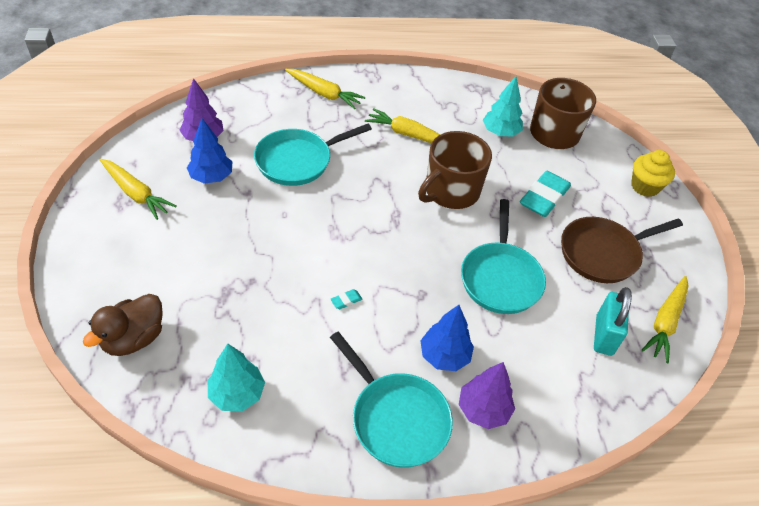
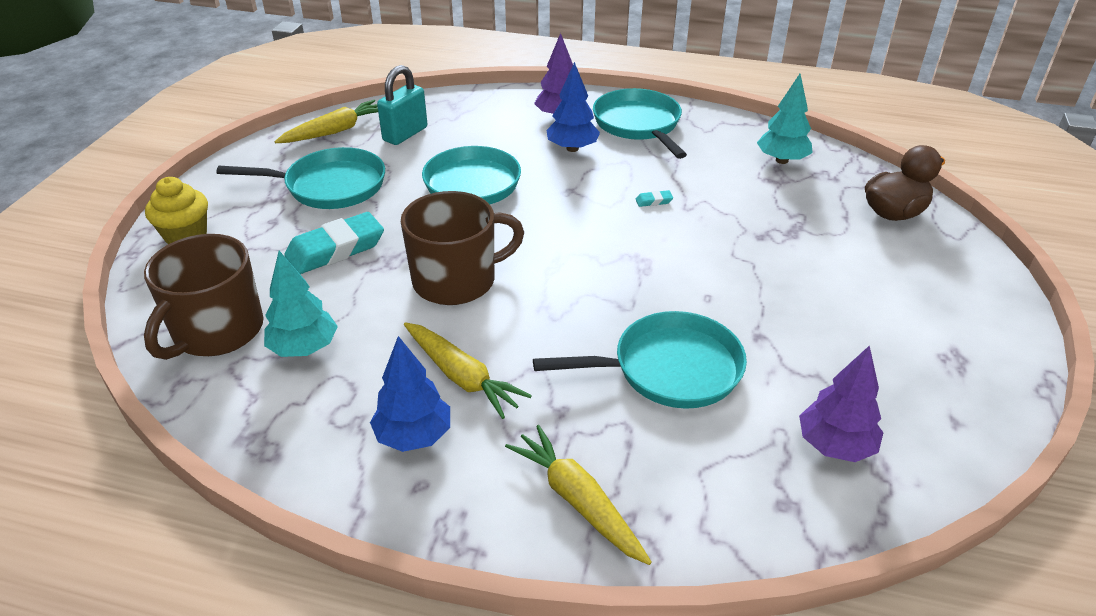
camera: 155 degrees left, 10 degrees down
(136, 193) = (936, 367): yellow carrot -> none
(211, 177) = (816, 370): blue tree -> blue tree (414, 436)
(603, 253) = (329, 186): brown pan -> turquoise pan

